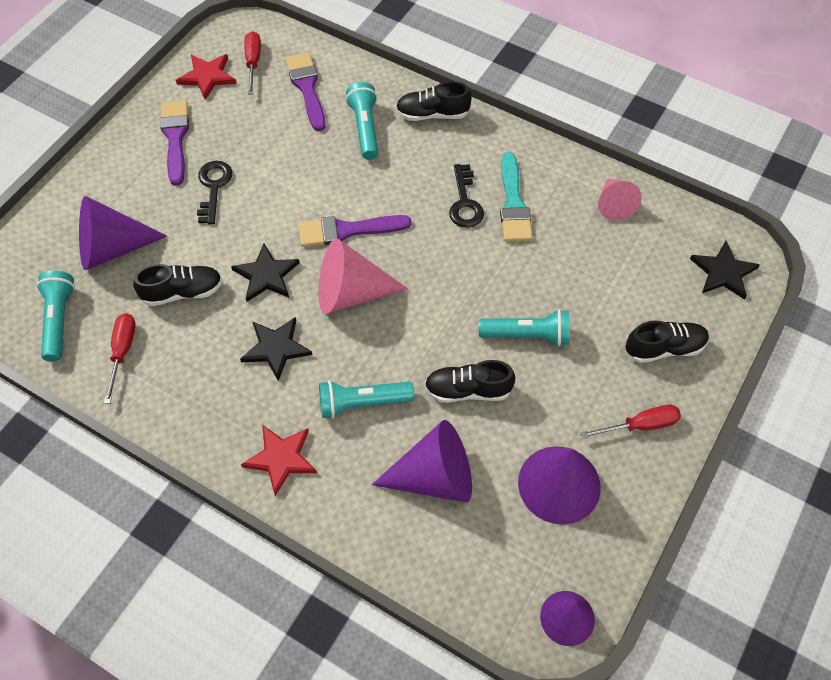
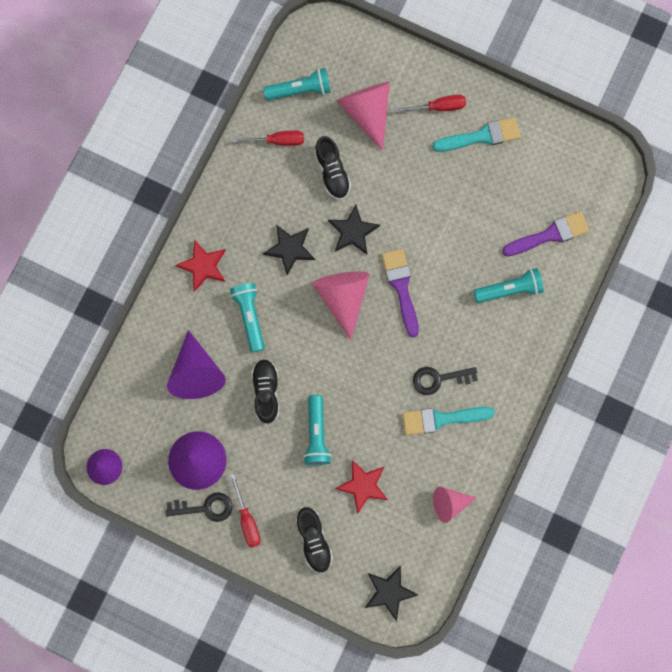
camera: 85 degrees right, 20 degrees up
(112, 248) = (367, 112): purple cone -> pink cone
(175, 138) = (481, 136): purple brush -> turquoise brush
(207, 77) = (552, 149): red star -> red star (363, 485)
(213, 187) = (433, 176): black key -> black key (205, 507)
(253, 63) = (574, 184): red screwdriver -> red screwdriver (438, 107)
(432, 114) = (532, 345): black shoe -> none

